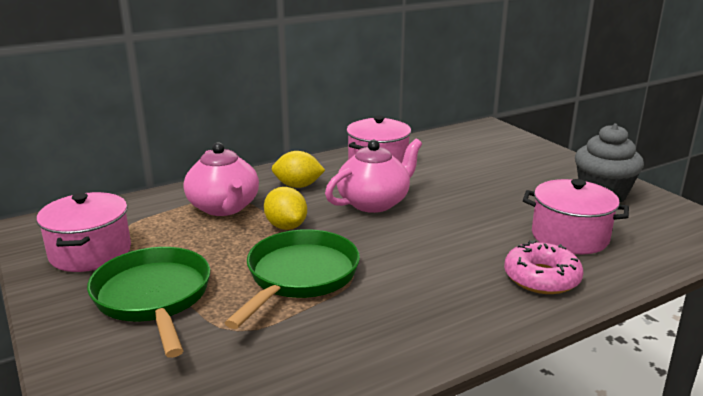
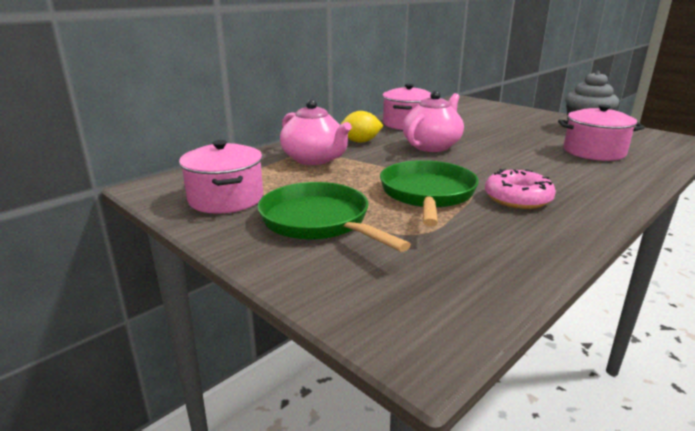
camera: 15 degrees left, 0 degrees up
(286, 226) = (379, 166): yellow lemon -> none
(541, 278) = (605, 176): pink donut -> pink donut (517, 198)

